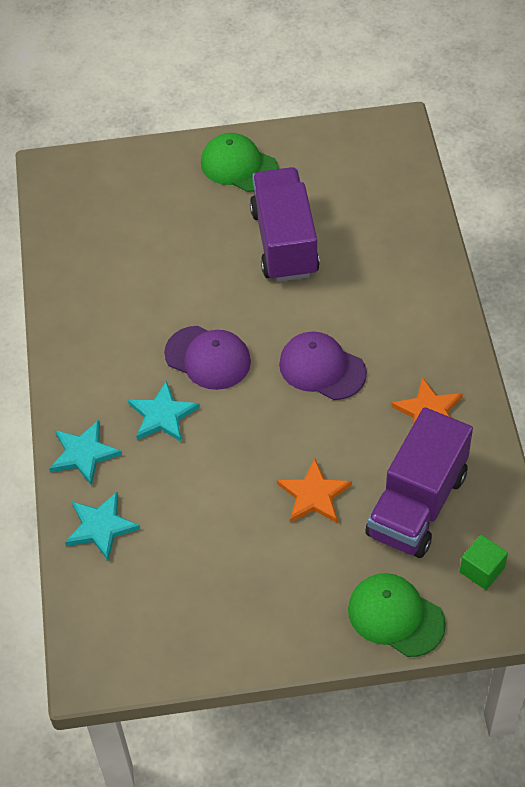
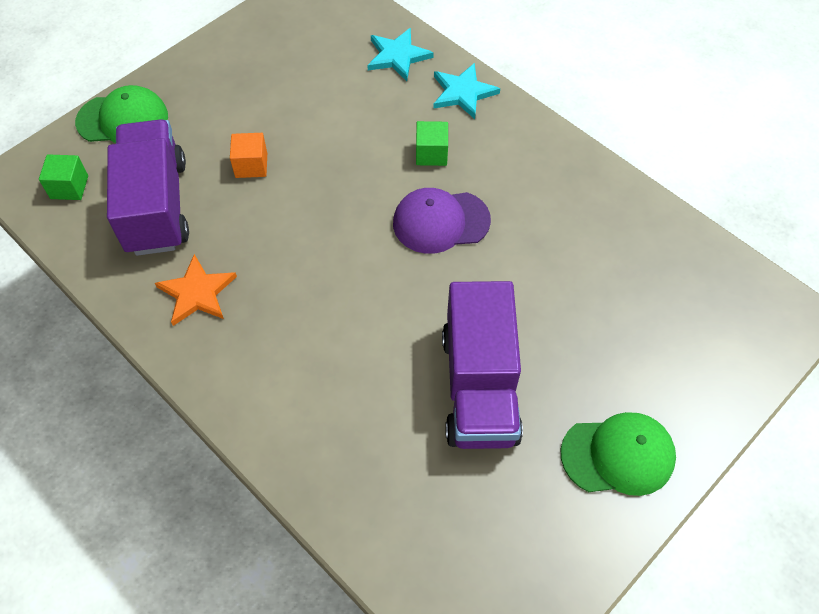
camera: 140 degrees right, 5 degrees up
(162, 415) = (431, 153): turquoise star -> green cube
(284, 242) = (479, 387): purple truck -> purple truck turned 45 degrees clockwise
(314, 495) = (251, 165): orange star -> orange cube
(322, 368) = (329, 274): purple cap -> none

